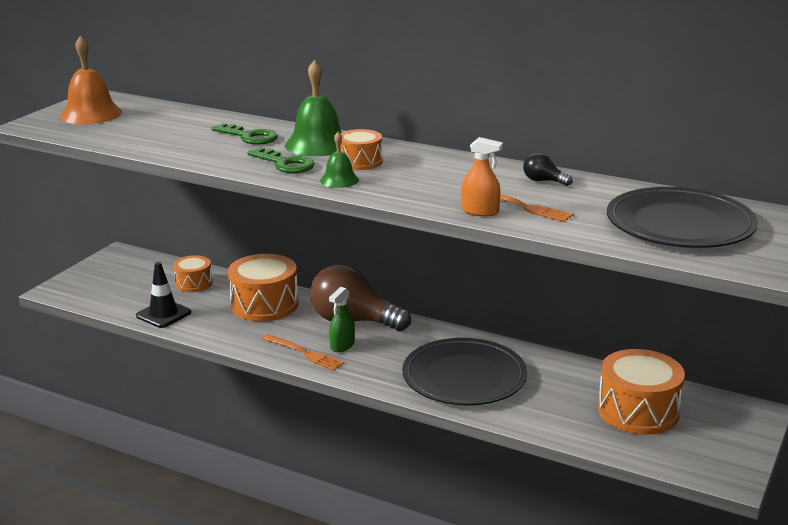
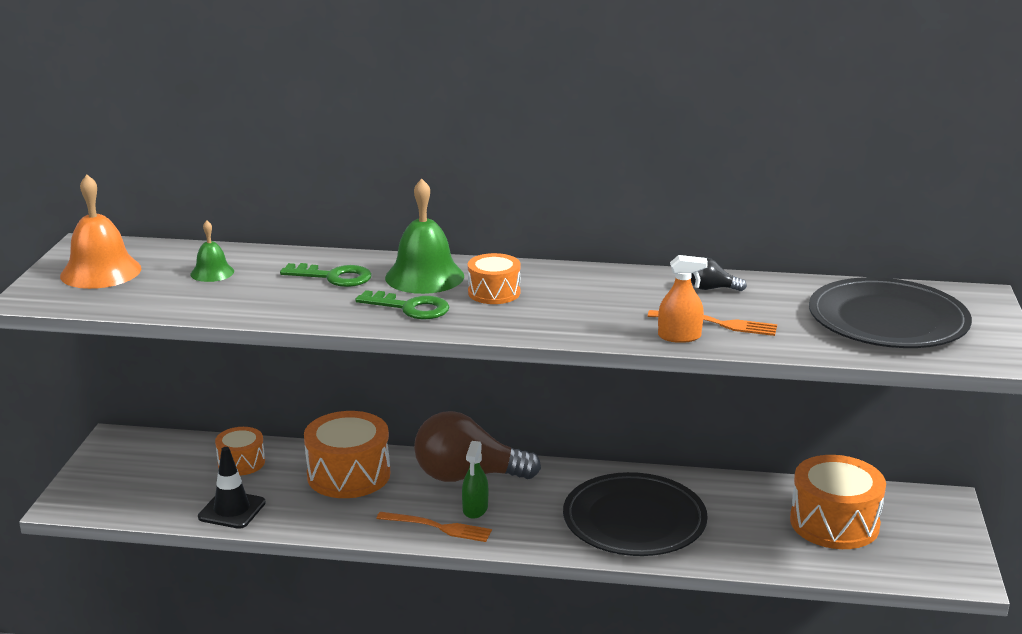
camera: 20 degrees left, 0 degrees up
(339, 180) = (492, 320): green bell -> green bell (212, 272)

